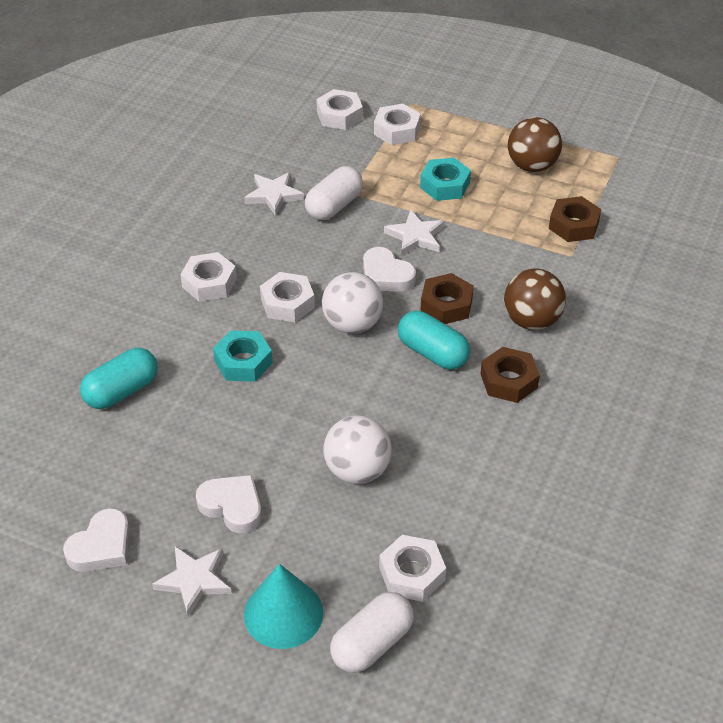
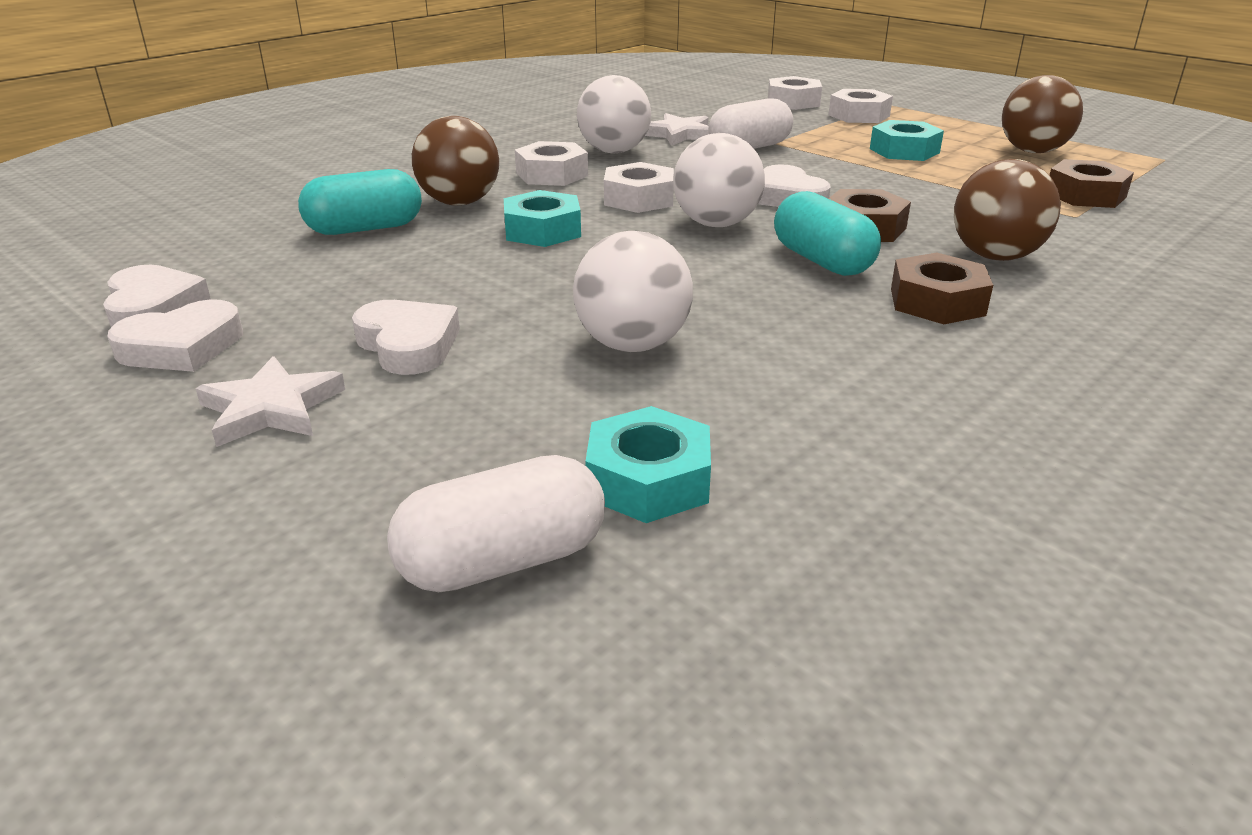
camera: 20 degrees right, 15 degrees down
(51, 516) = (153, 308): none -> white heart
(166, 340) = (459, 203): none -> brown ball
(237, 236) = (614, 151): none -> white ball
(283, 613) = (375, 479): turquoise cone -> none
(412, 574) = (648, 480): white nut -> turquoise nut
(415, 236) = (846, 177): white star -> none

